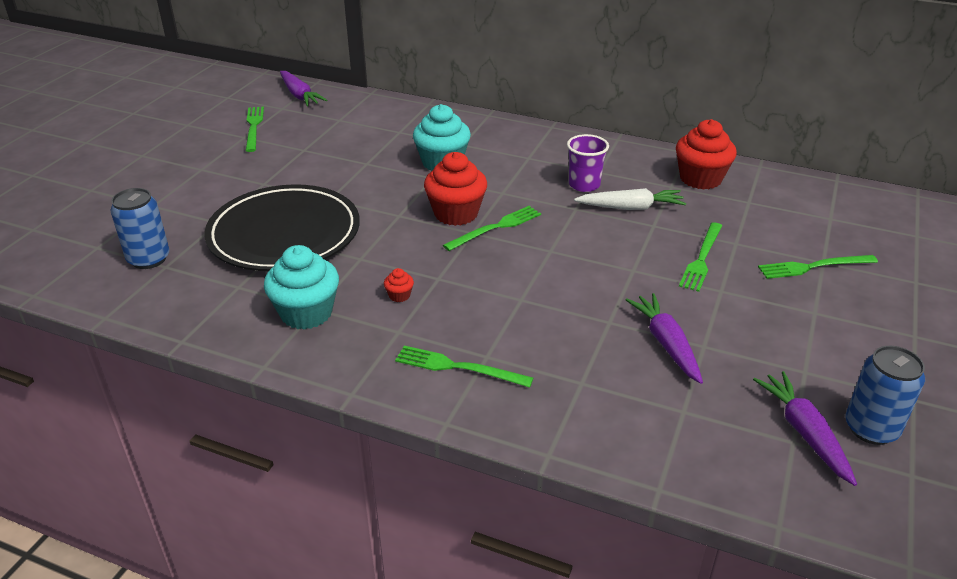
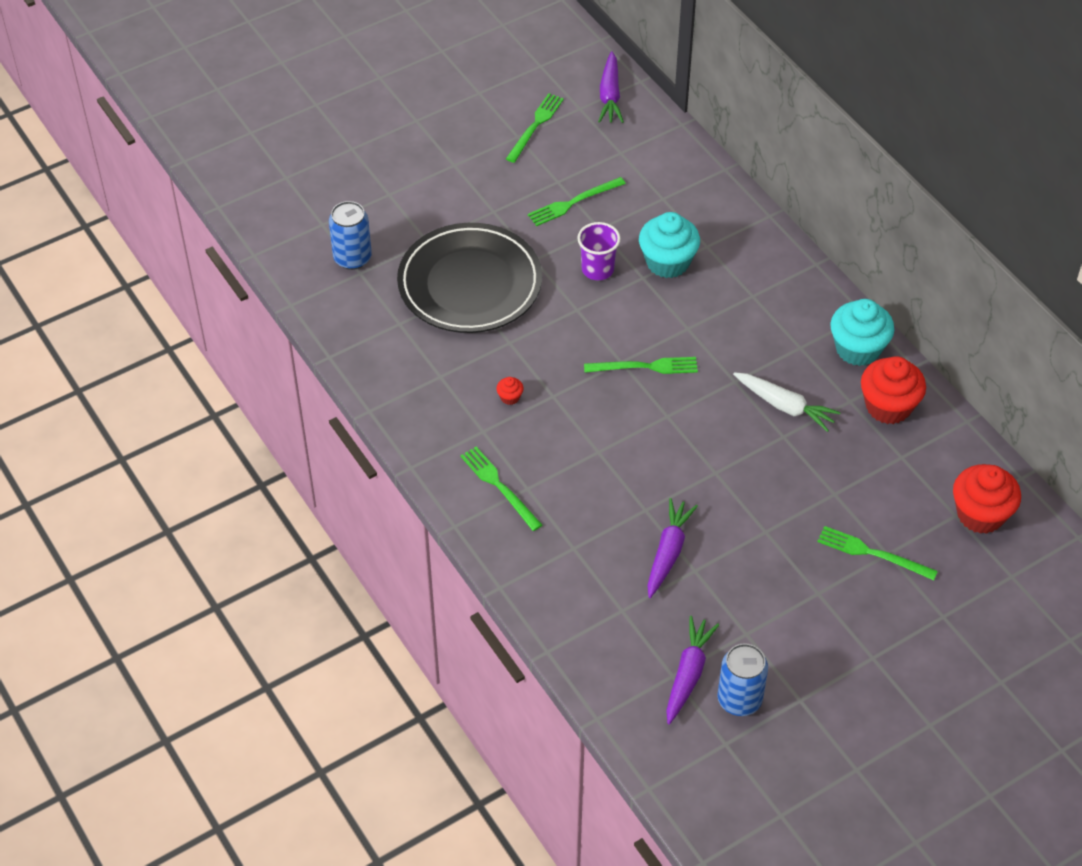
camera: 35 degrees right, 15 degrees up
(306, 313) = (430, 377): turquoise cupcake -> turquoise cupcake (858, 349)
(456, 213) = (626, 333): red cupcake -> red cupcake (980, 514)
(584, 185) = (770, 357): purple cup -> purple cup (597, 269)
(702, 258) = (785, 493): green fork -> green fork (573, 202)

